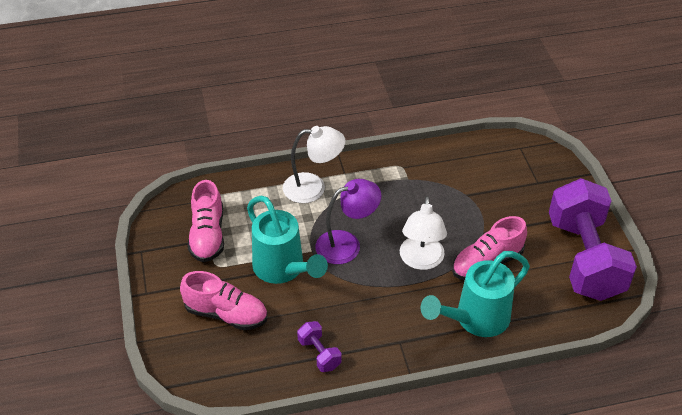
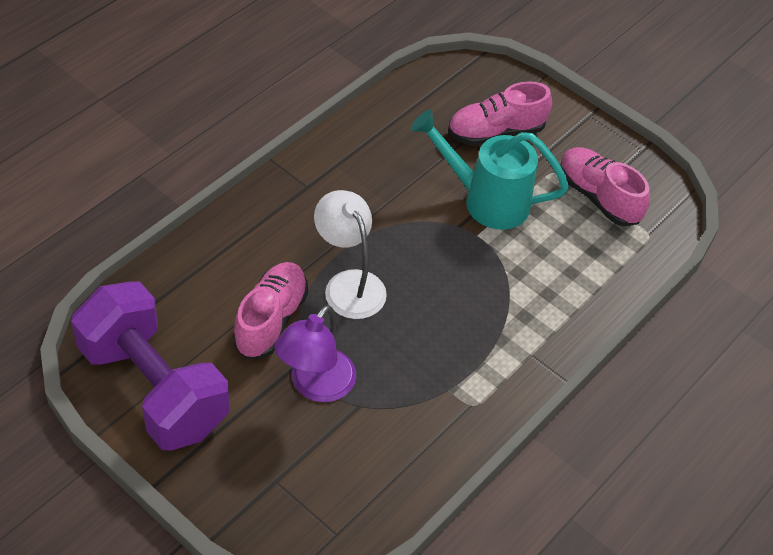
camera: 140 degrees right, 5 degrees up
(313, 188) = (548, 314): white lamp -> none
(319, 354) = (375, 139): purple dumbbell -> none
(347, 244) = (446, 262): purple lamp -> purple lamp (315, 386)
(475, 320) = (243, 245): turquoise watering can -> none

